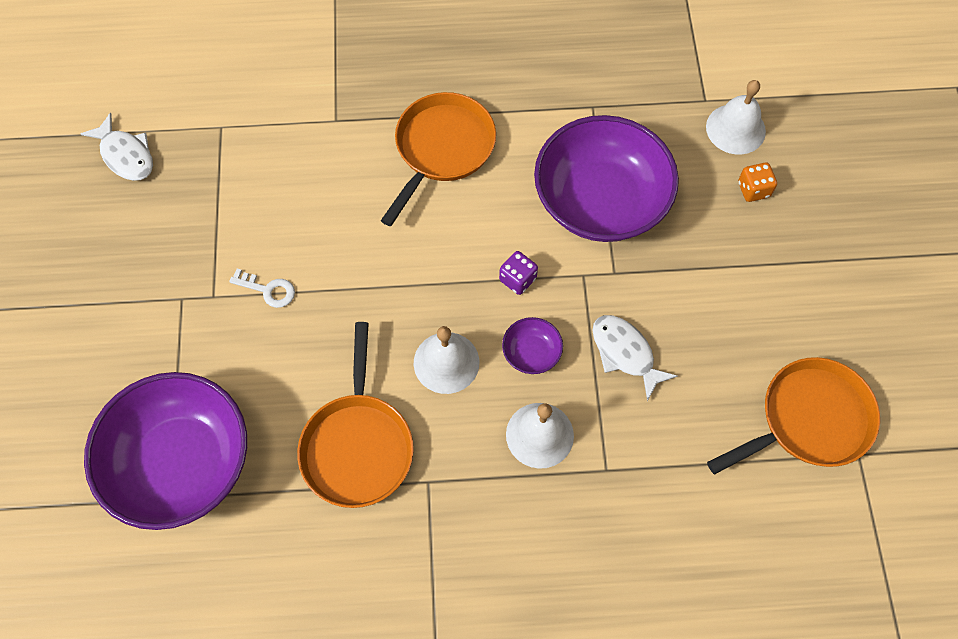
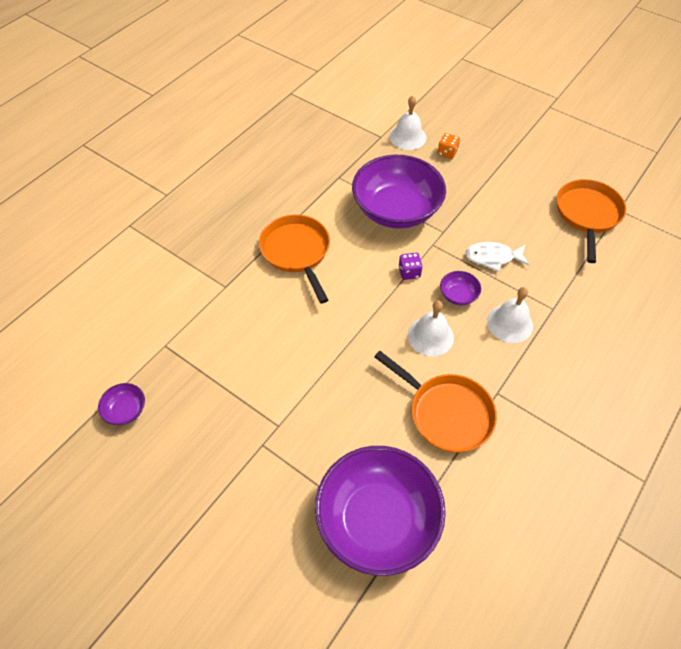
camera: 50 degrees left, 10 degrees down
(126, 155) = (126, 410): white fish -> purple bowl
(268, 290) = (302, 393): white key -> none

